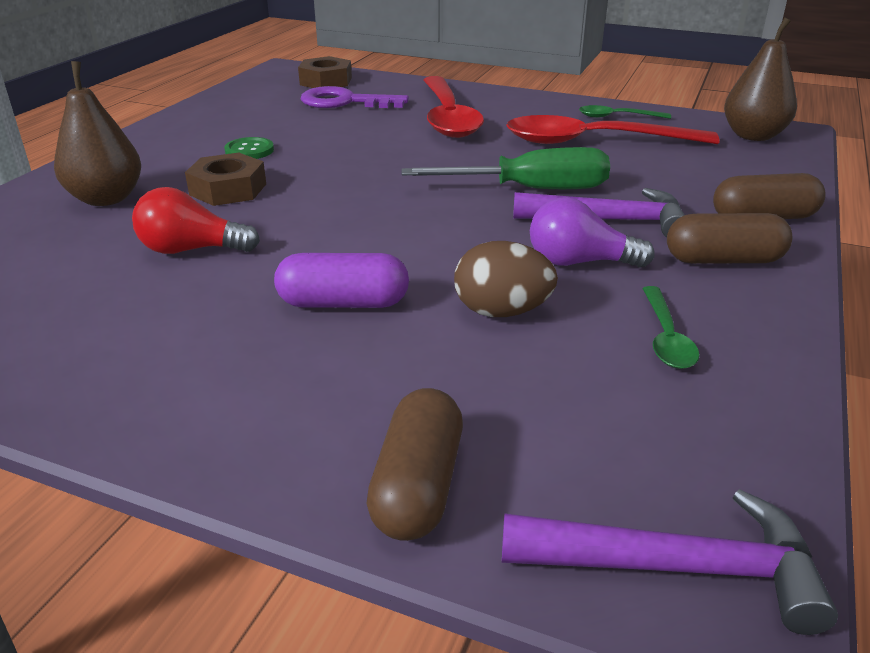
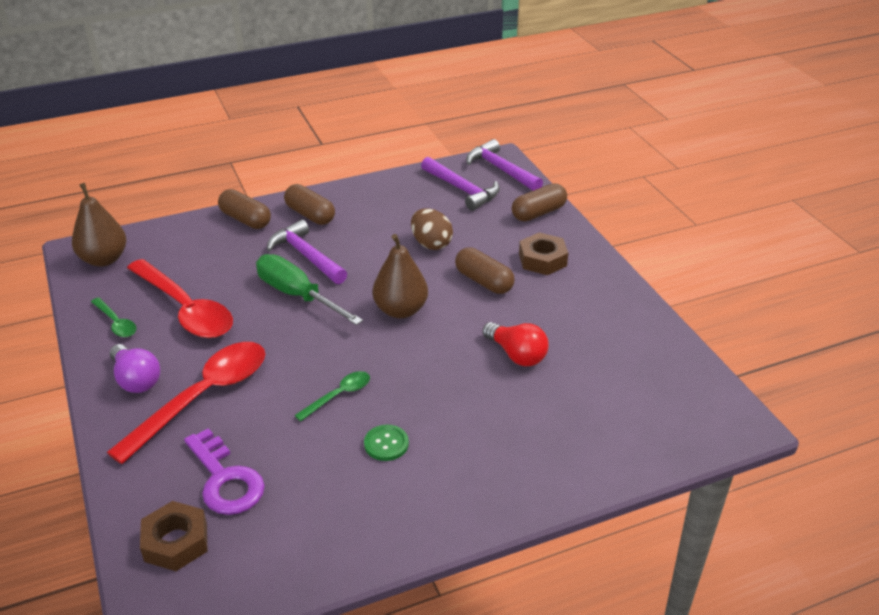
camera: 135 degrees left, 5 degrees up
(106, 199) = (528, 439): brown pear -> brown pear (400, 310)
(228, 189) = (447, 401): brown nut -> brown nut (542, 260)
(343, 303) = (484, 281): purple capsule -> brown capsule
(579, 262) = (363, 245): purple light bulb -> purple light bulb (136, 380)
(642, 442) = (462, 189): none -> purple hammer
(666, 338) = (396, 205): green spoon -> green spoon (339, 395)

